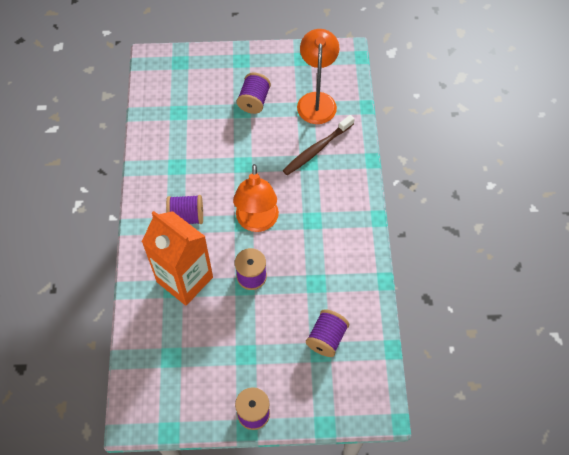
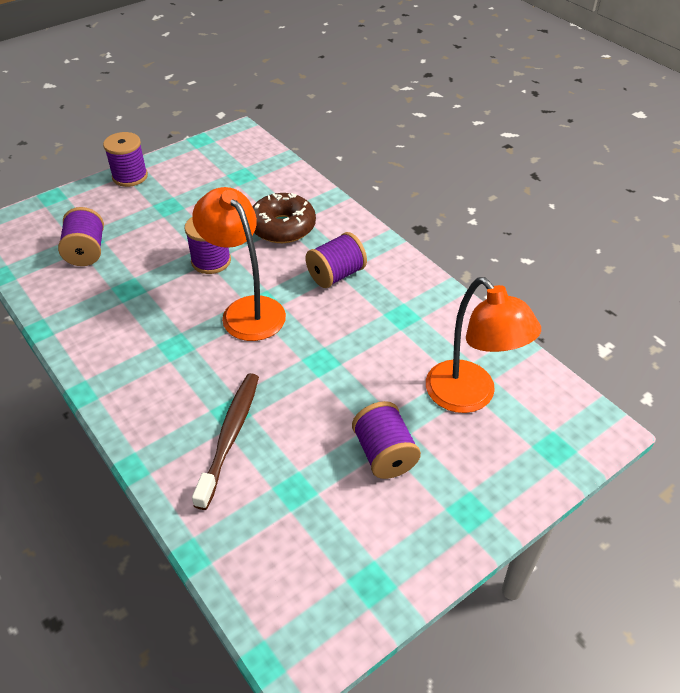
camera: 145 degrees right, 15 degrees down
(185, 279) = (282, 227): orange carton -> brown donut
(317, 100) = (285, 515): orange lamp -> orange lamp (469, 397)

